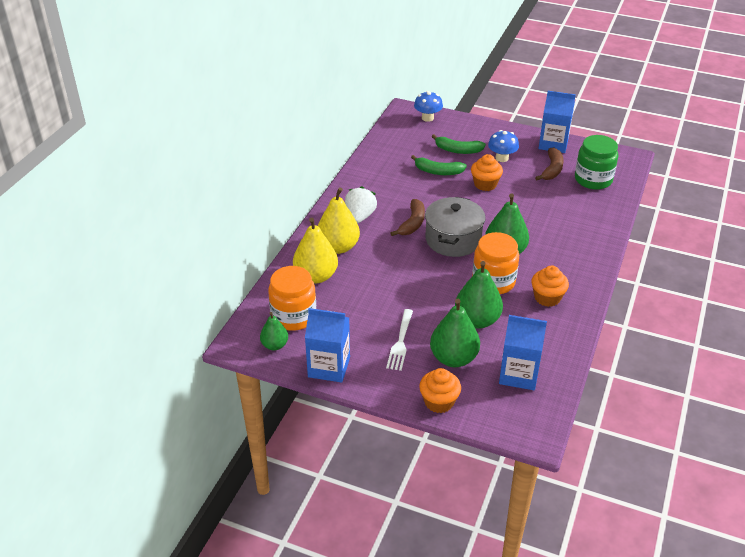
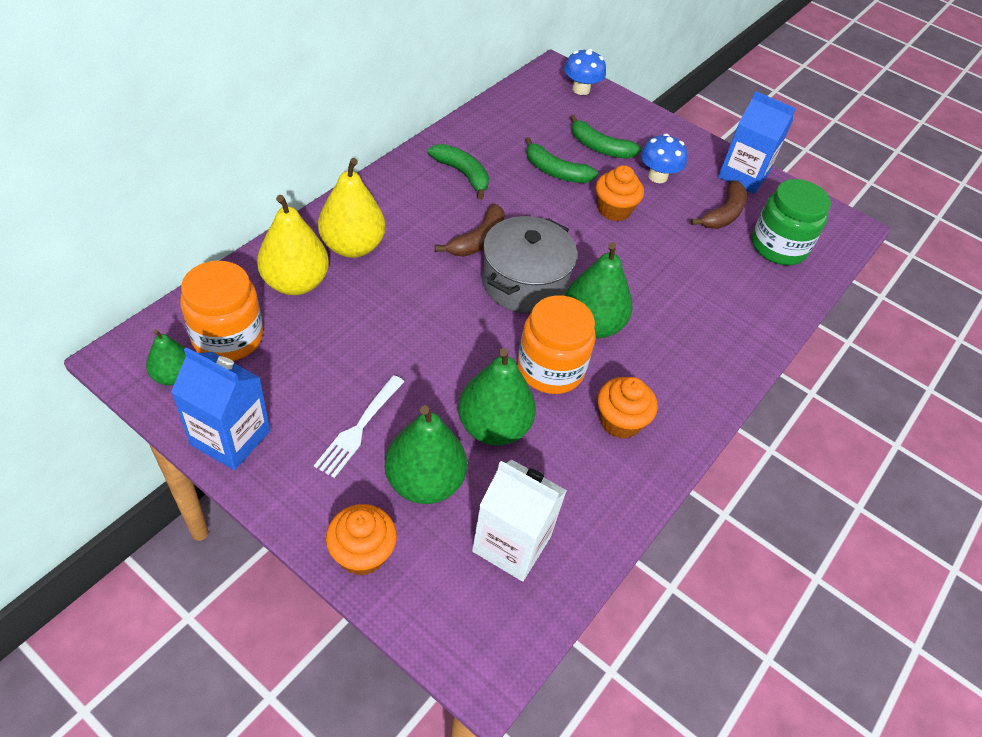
camera: 10 degrees right, 10 degrees up
(360, 217) = (408, 209): white strawberry -> none
(381, 188) = (462, 174): none -> green banana
(518, 374) = (511, 543): blue carton -> white carton

